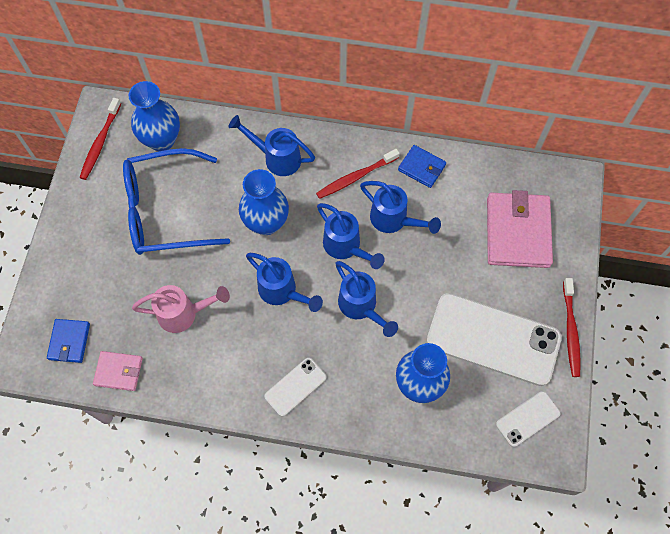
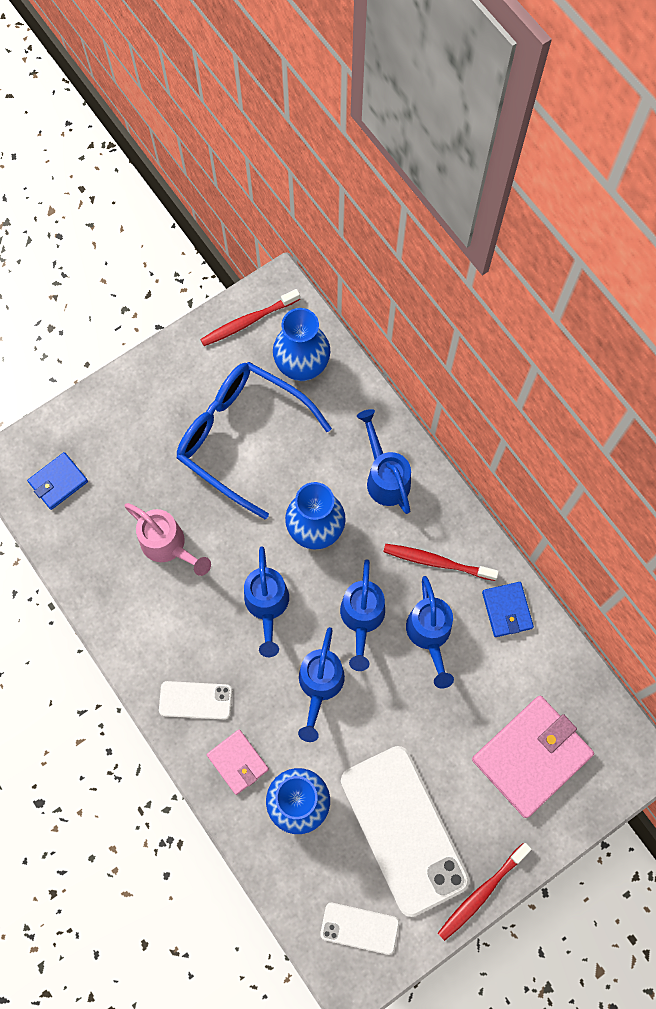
camera: 45 degrees right, 5 degrees up
(118, 372) = (71, 546): pink wallet -> pink wallet (238, 762)

